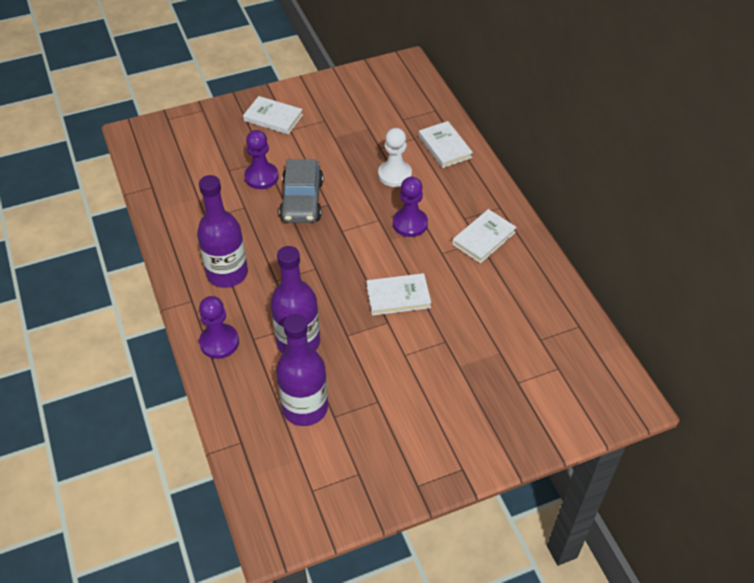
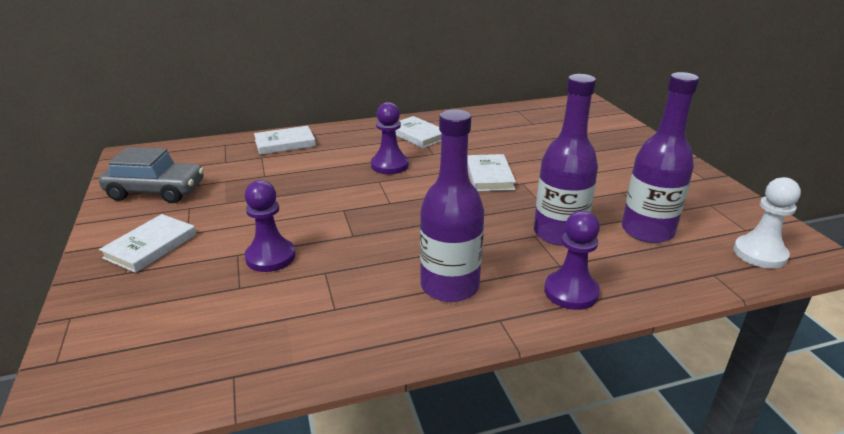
camera: 85 degrees left, 20 degrees down
(302, 200) = (330, 226): grey car -> grey car (156, 191)
(394, 175) = (313, 169): white pawn -> white pawn (759, 254)

